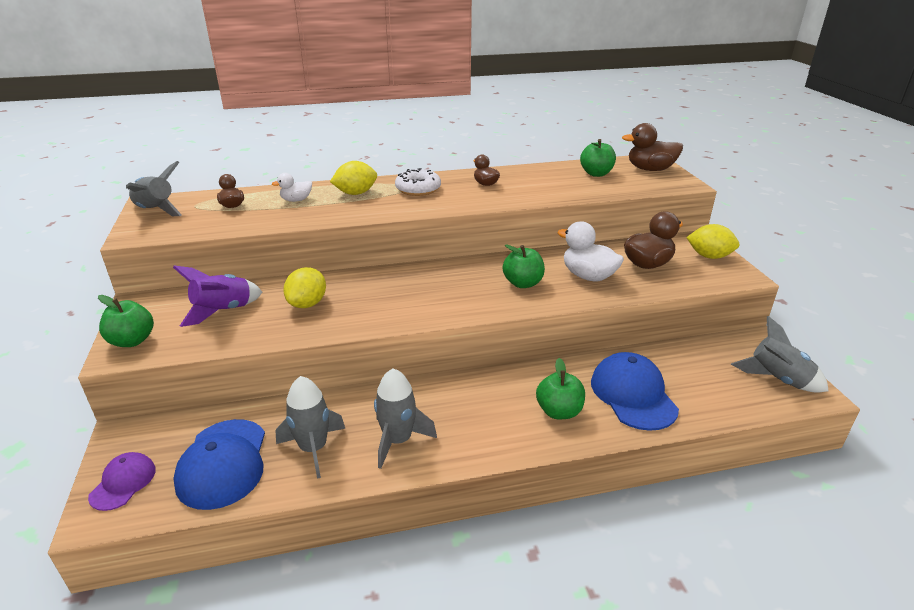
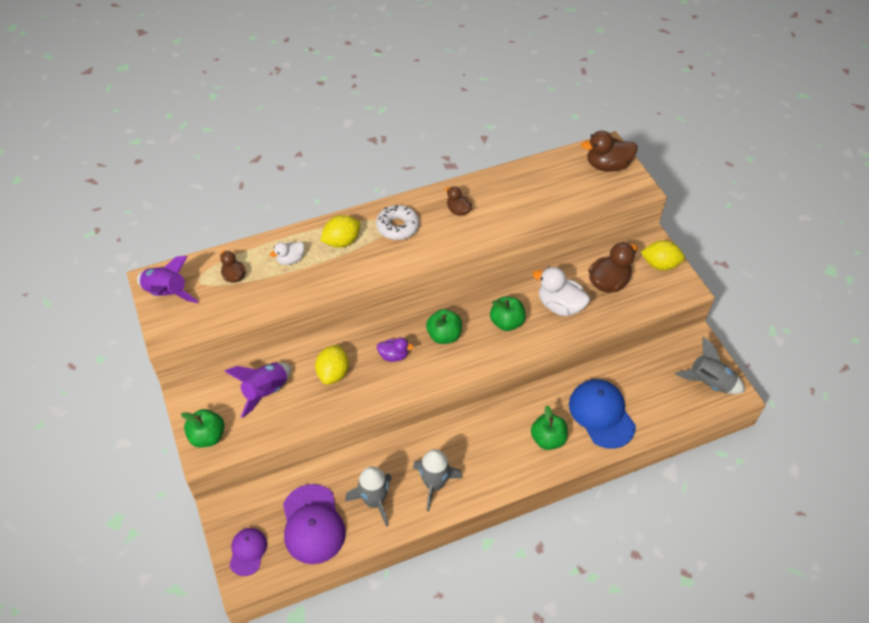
camera: 10 degrees left, 20 degrees up
(156, 211) = (167, 294): grey rocket -> purple rocket
(223, 463) = (313, 524): blue cap -> purple cap
(383, 297) = (394, 356): none -> purple duck
(596, 174) = (558, 179): green apple -> green apple (444, 335)

